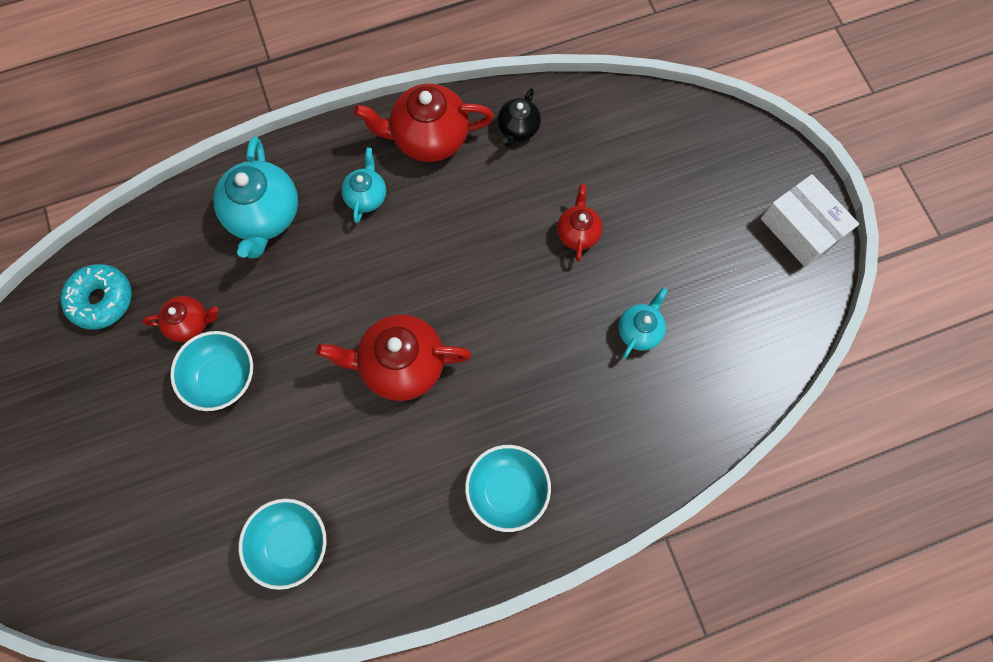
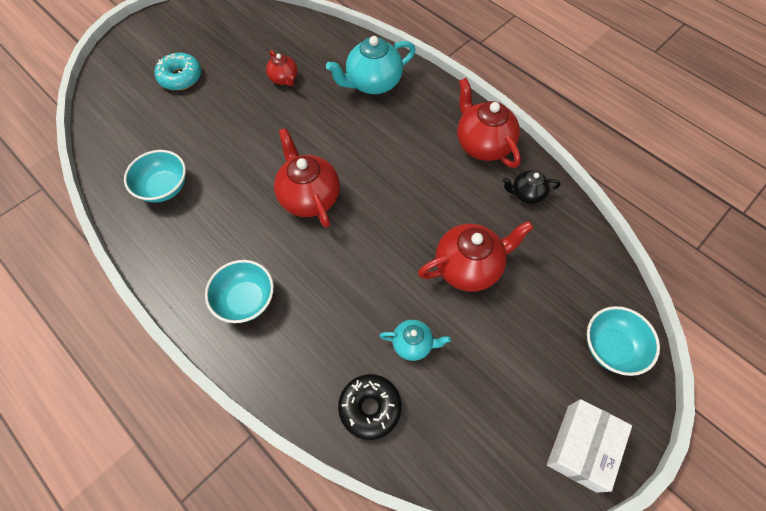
camera: 65 degrees right, 10 degrees down
(102, 300) = (279, 35): turquoise donut -> turquoise donut (180, 77)
(223, 377) = (257, 108): turquoise bowl -> turquoise bowl (611, 347)
(366, 196) = (418, 128): turquoise teapot -> none
(578, 233) = (468, 267): red teapot -> red teapot, size x1.80
(688, 403) = (370, 408): none -> black donut

